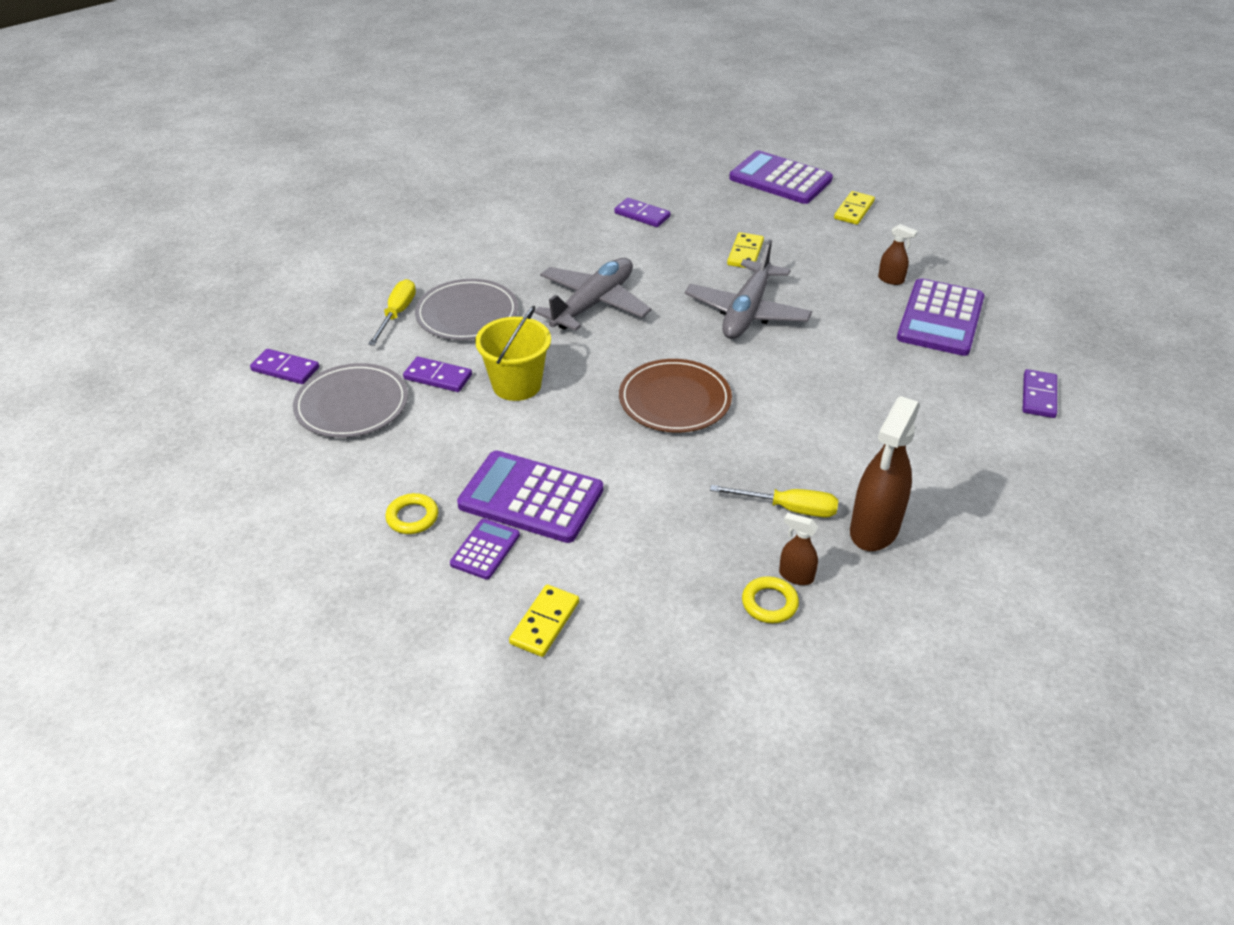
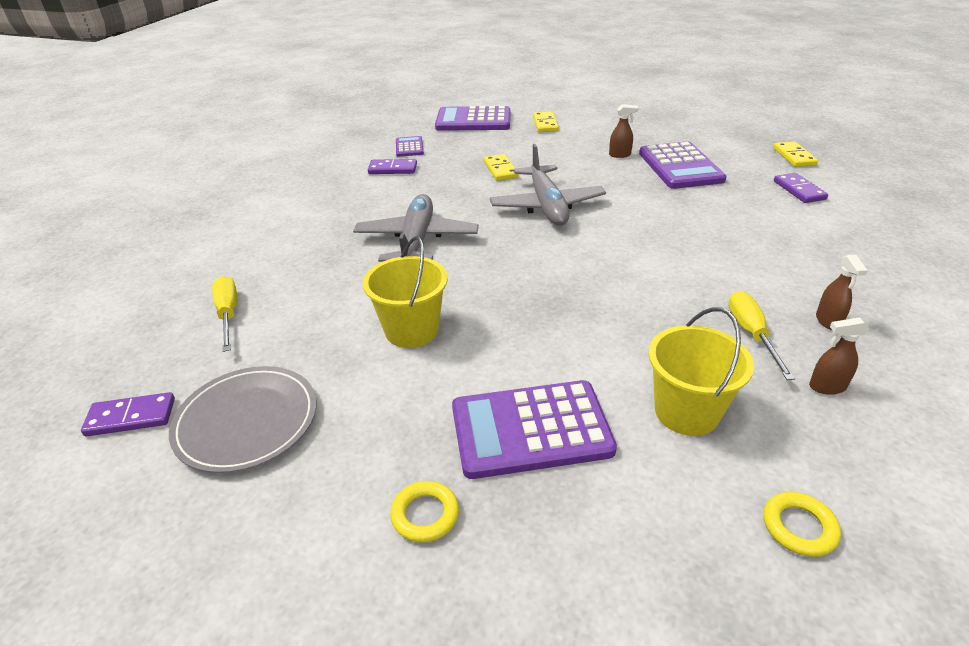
camera: 30 degrees left, 5 degrees down
(438, 377) = (323, 355): purple domino -> none
(467, 314) = (304, 288): grey plate -> none
(485, 549) = (539, 509): purple calculator -> purple calculator (409, 147)
(545, 623) = (684, 560): yellow domino -> yellow domino (794, 156)
(658, 539) = (686, 412): none -> yellow bucket
(675, 400) = (564, 287): brown plate -> none
(769, 603) = (840, 422): yellow ring -> yellow ring (799, 527)
(788, 508) = (751, 334): yellow screwdriver -> yellow screwdriver turned 75 degrees counterclockwise
(874, 530) = (828, 321): brown spray bottle -> brown spray bottle, size x0.48

